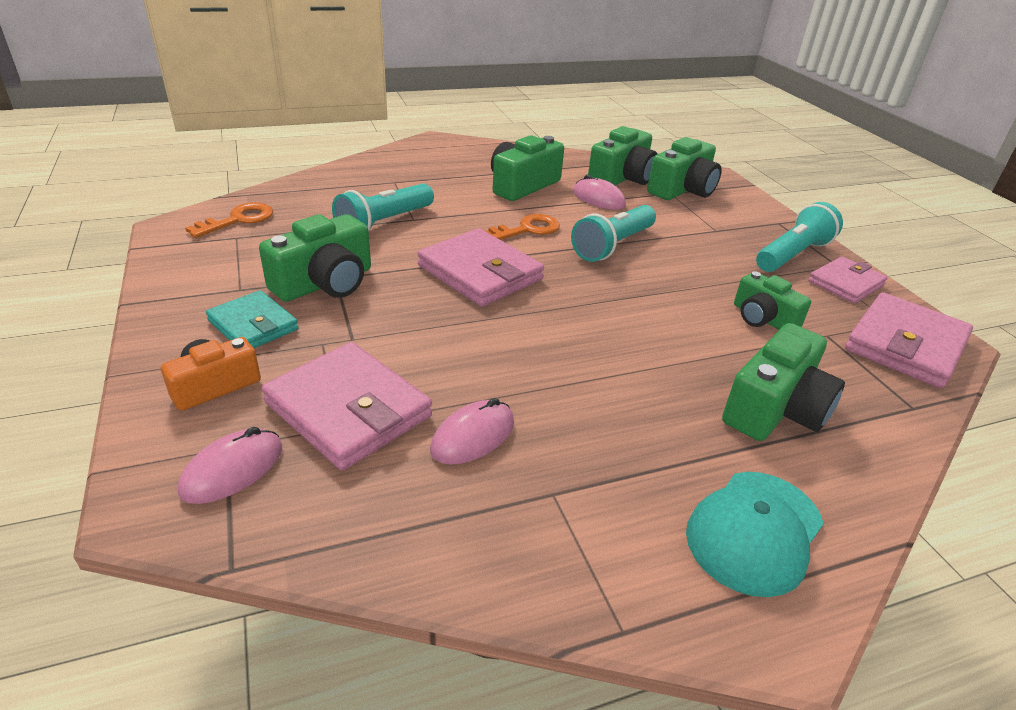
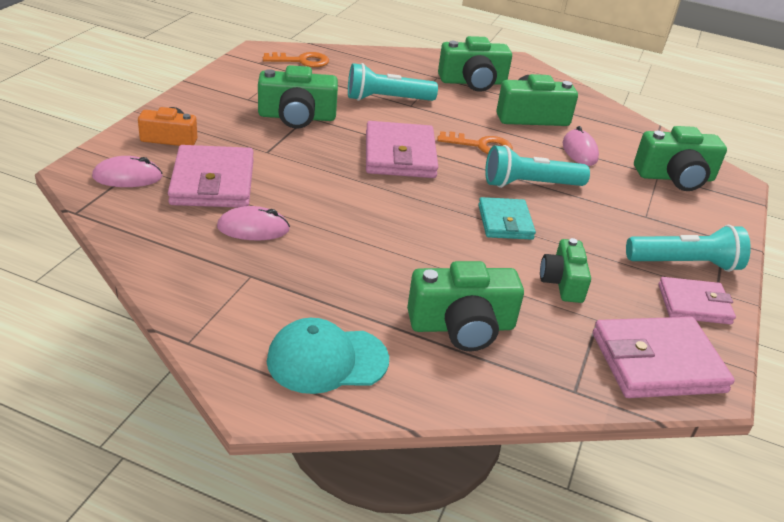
camera: 40 degrees right, 0 degrees up
(253, 325) = (227, 120): turquoise wallet -> turquoise wallet (505, 222)
(622, 178) = (632, 146): green camera -> green camera (473, 82)

